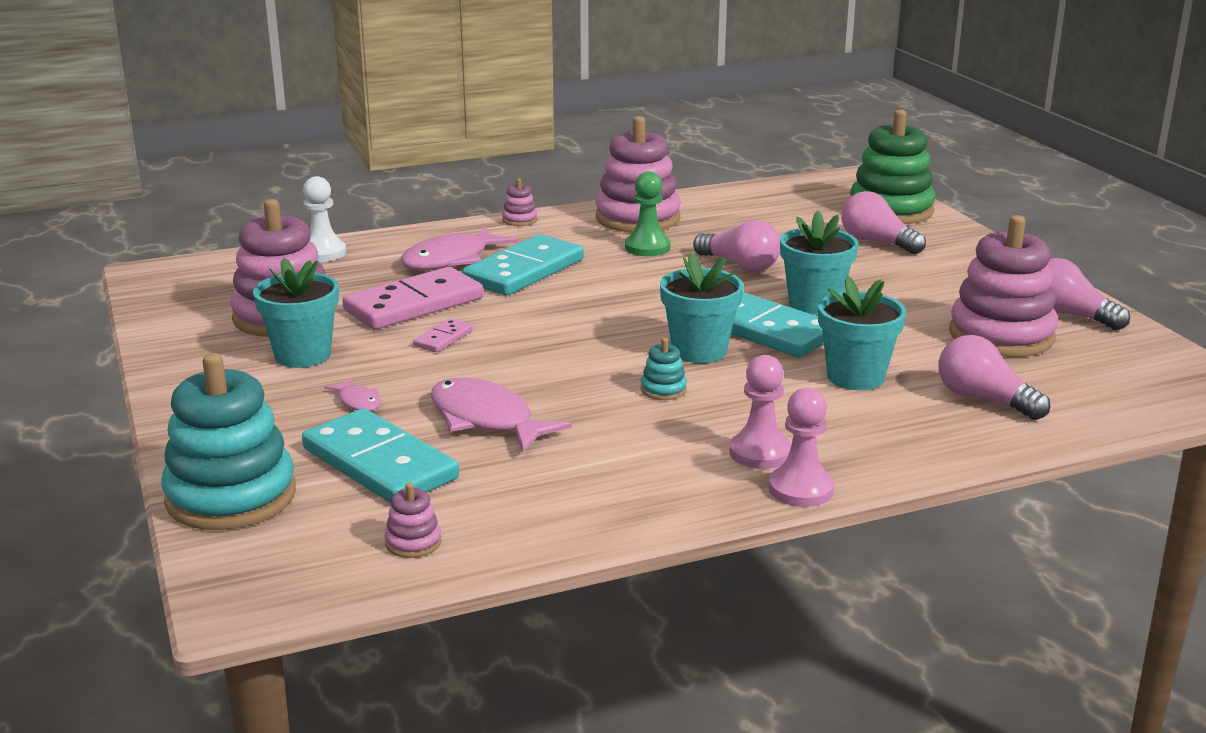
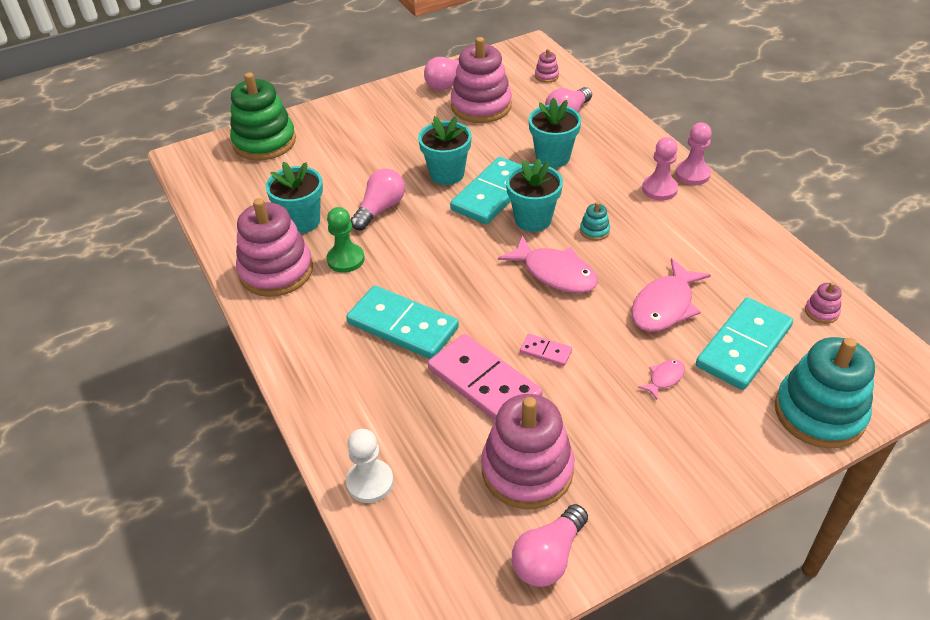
camera: 95 degrees left, 20 degrees up
(303, 355) = (599, 433): turquoise flower pot -> turquoise flower pot (302, 221)
(451, 260) = (381, 378): pink fish -> pink fish (555, 273)
(519, 220) = (278, 347): pink stacking toy -> pink stacking toy (546, 76)
(876, 242) = (330, 148): pink light bulb -> pink light bulb (548, 557)

